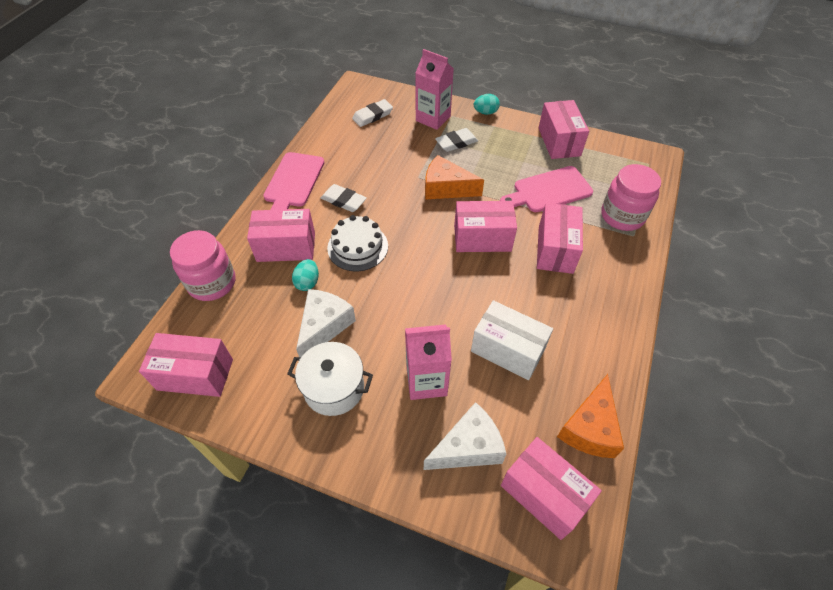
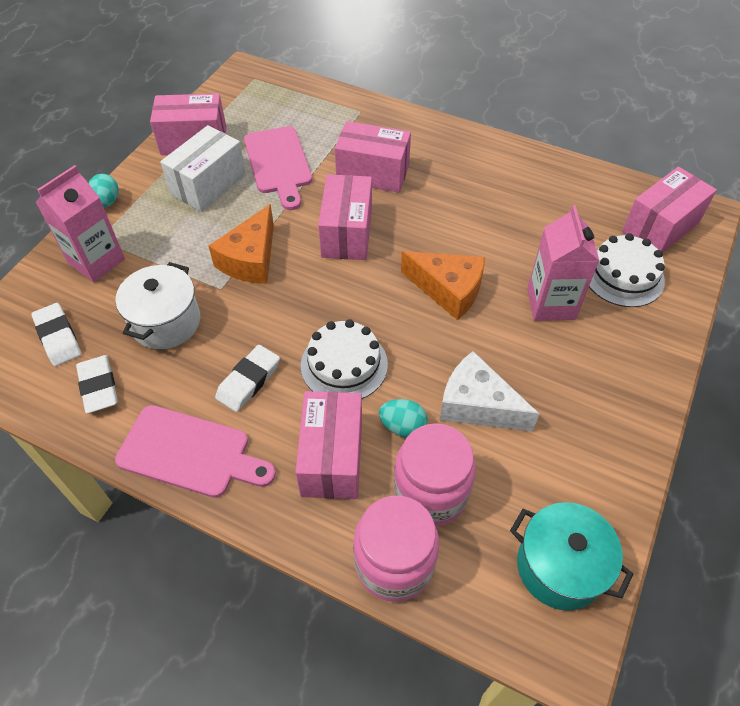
camera: 85 degrees left, 0 degrees up
(195, 374) = (559, 567): pink box -> turquoise pot
(334, 388) = (567, 394): white pot -> white pot (166, 322)
(456, 142) = (161, 240): white eraser -> white eraser (98, 386)
(468, 447) = (623, 275): white cheese -> white cake
(507, 350) = (508, 231): white box -> white box (208, 185)
(589, 428) = (590, 186): orange cheese -> orange cheese (448, 290)
(622, 216) = (331, 114): pink jar -> pink jar (430, 493)

